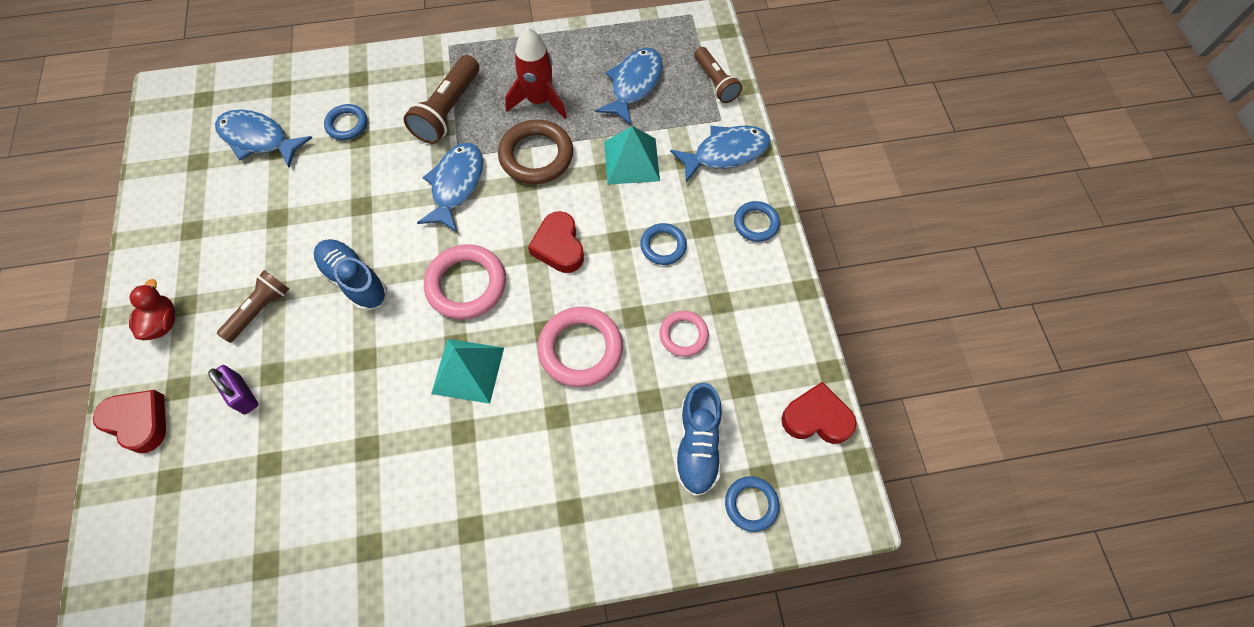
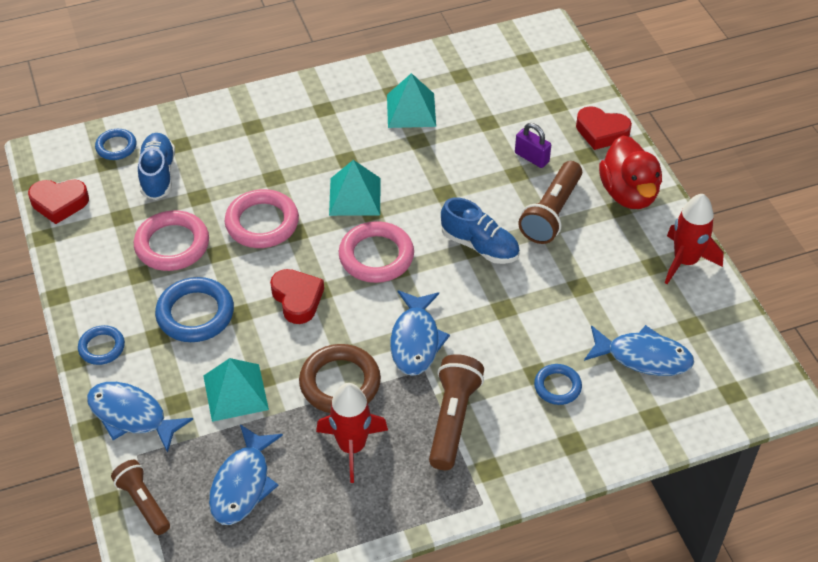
camera: 170 degrees right, 15 degrees down
(158, 229) = (685, 261): none -> red rocket
(162, 323) = (628, 193): red duck -> red duck, size x1.76
(260, 310) = (551, 213): brown flashlight -> brown flashlight, size x1.50
(357, 505) = (411, 110): none -> turquoise pyramid
(663, 246) = (195, 314): blue ring -> blue ring, size x1.71
(683, 335) = (172, 245): pink ring -> pink ring, size x1.71
(725, 153) = (132, 416): blue fish -> blue fish turned 60 degrees clockwise

